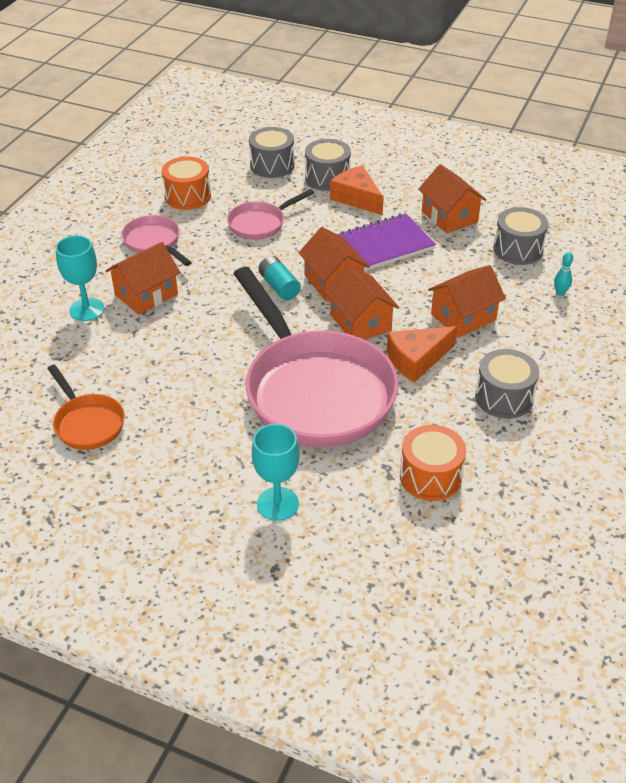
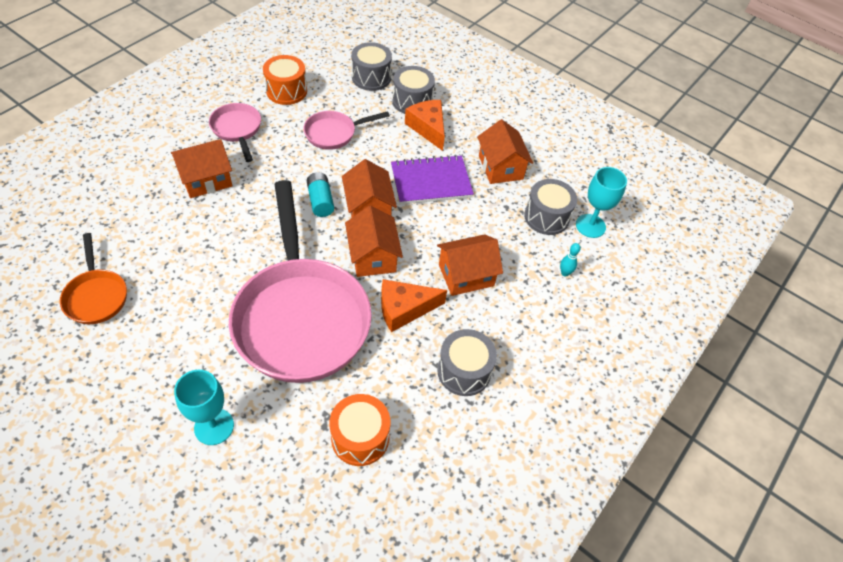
camera: 10 degrees right, 10 degrees up
(87, 309) = (151, 182): turquoise goblet -> turquoise goblet (590, 226)

